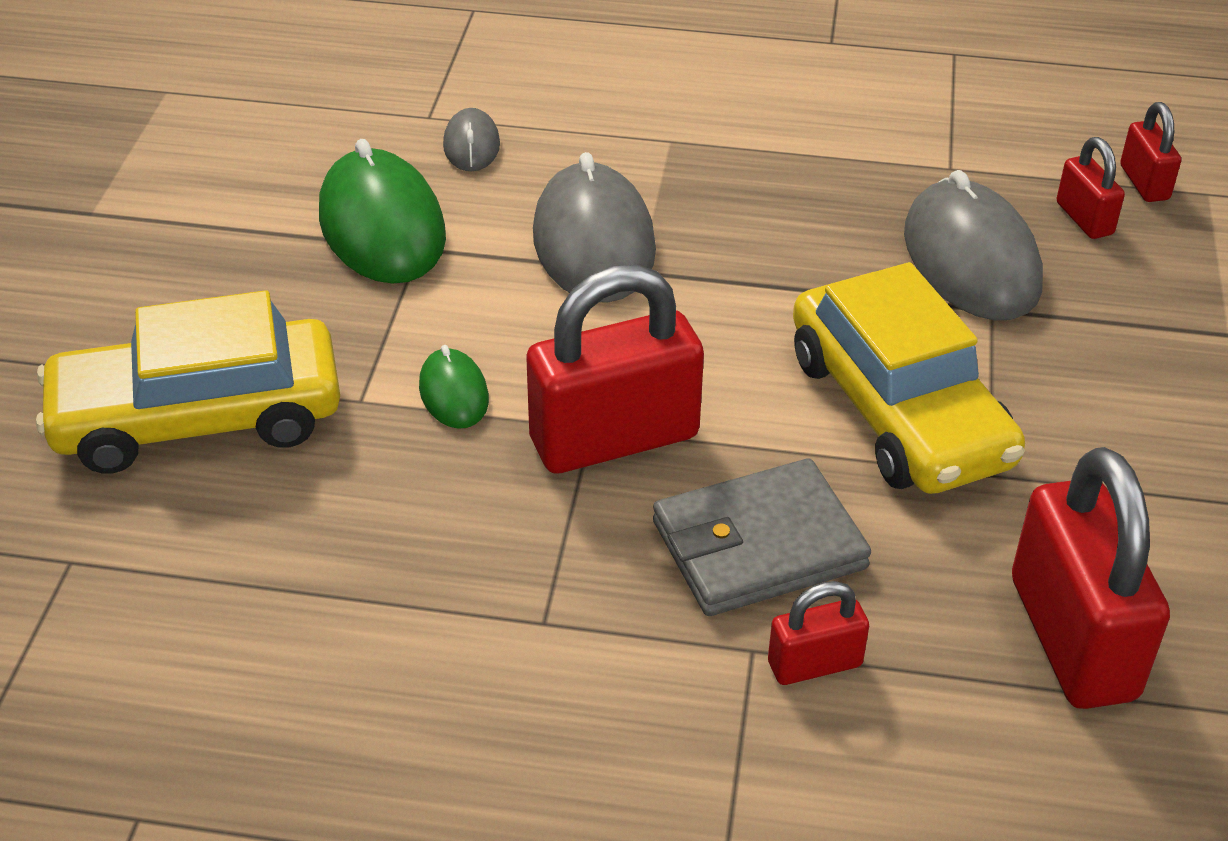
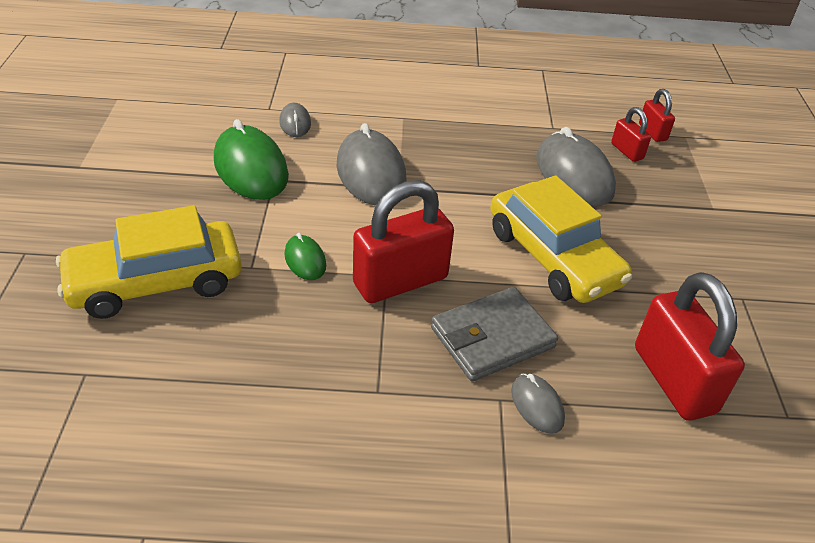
camera: 10 degrees left, 0 degrees up
(814, 664) = (537, 405): red padlock -> grey mouse

